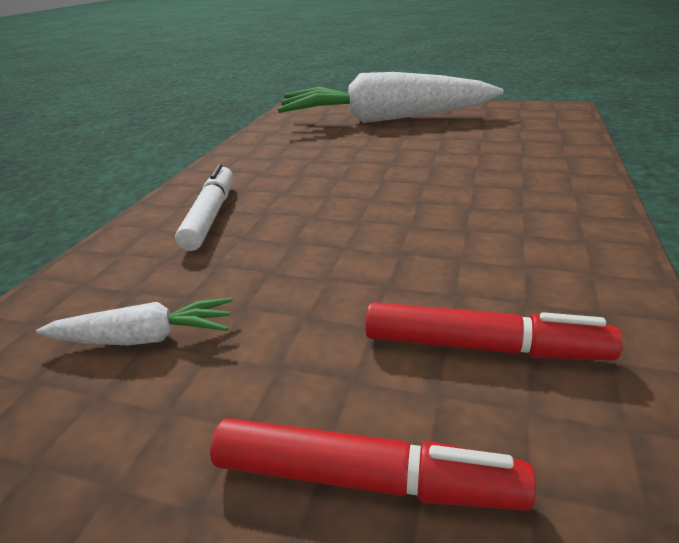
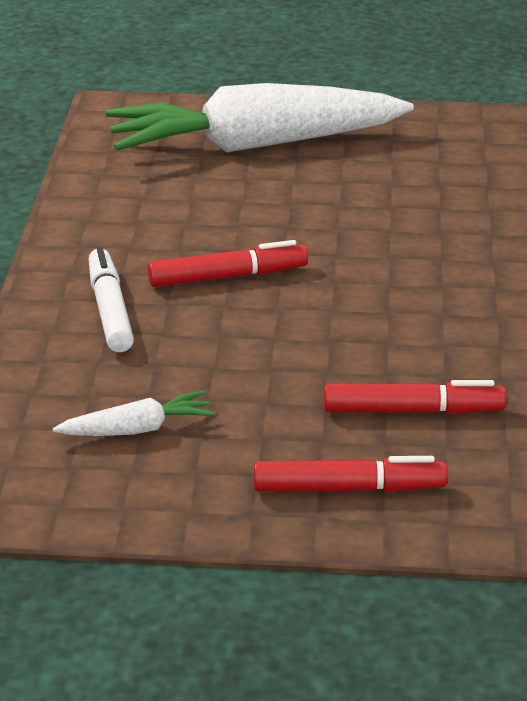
camera: 15 degrees left, 0 degrees up
(325, 195) = (228, 277): none -> red marker

